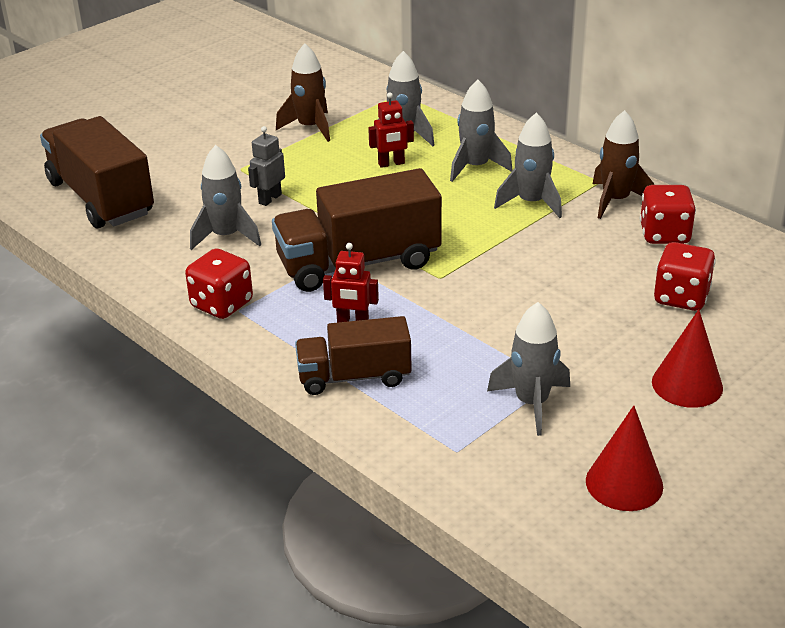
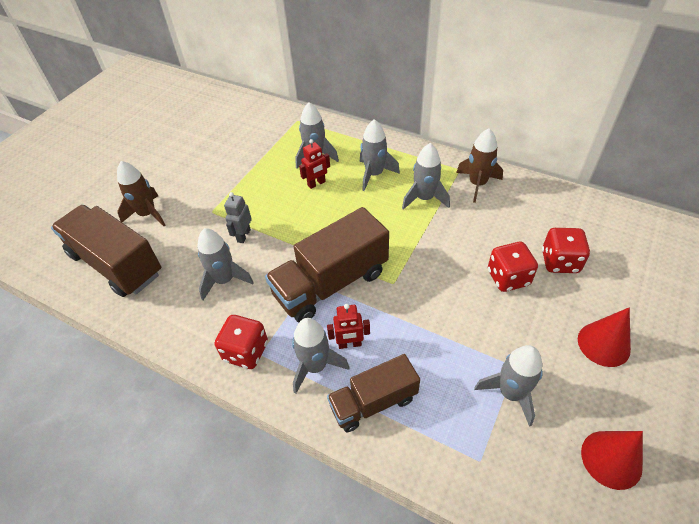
camera: 15 degrees left, 15 degrees up
(299, 333) = (315, 366): none -> grey rocket
(310, 127) = (248, 163): brown rocket -> brown rocket (147, 214)
(664, 235) = (522, 207): red dice -> red dice (508, 278)

